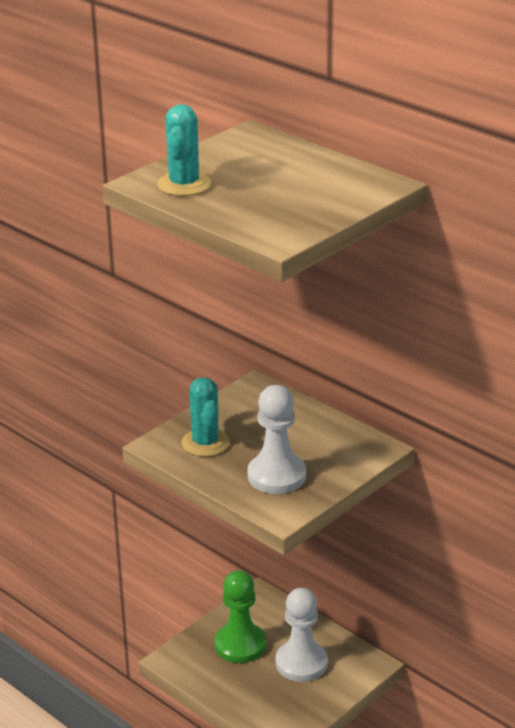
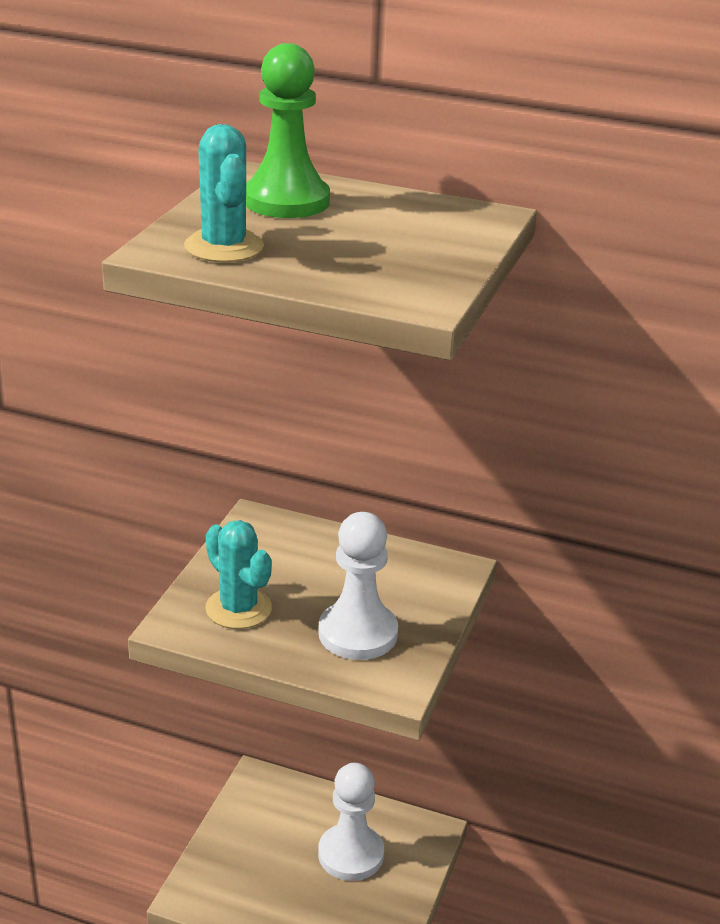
camera: 25 degrees left, 0 degrees up
(240, 645) = (266, 851): green pawn -> green pawn (286, 201)

